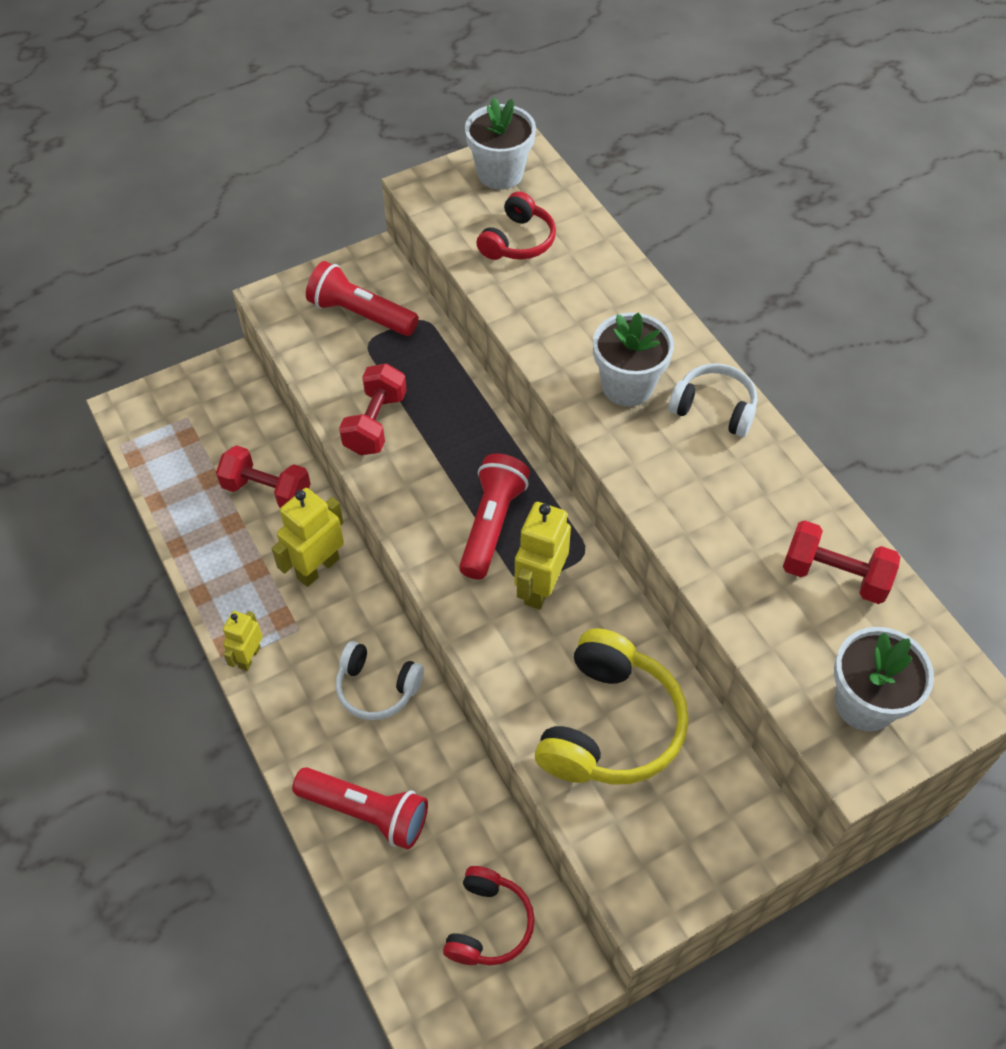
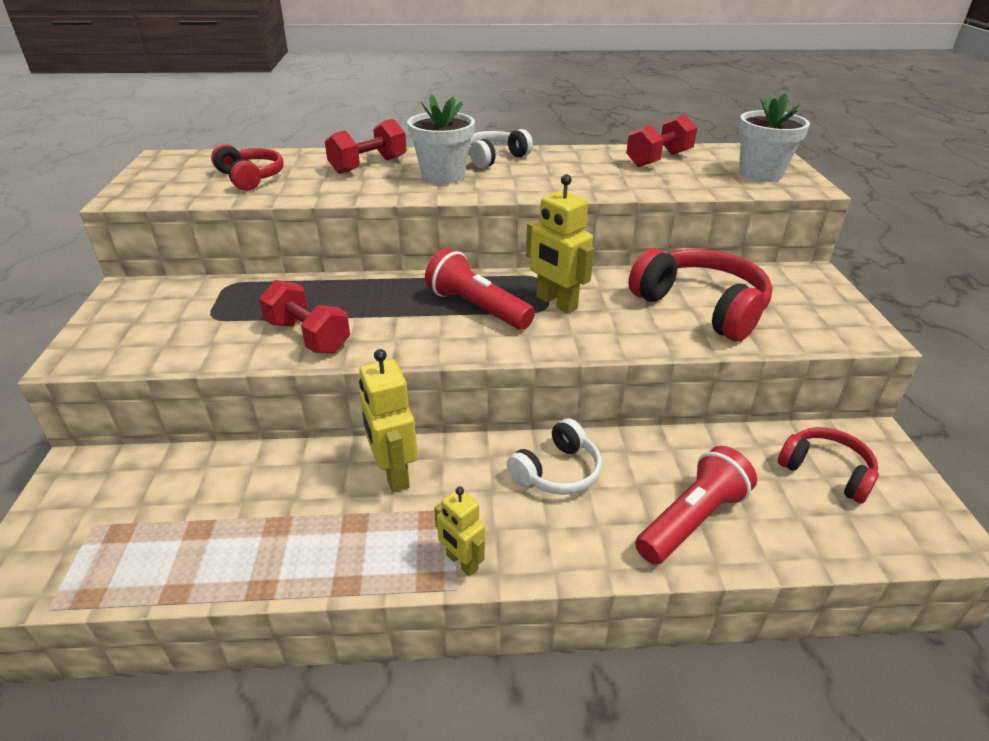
camera: 65 degrees left, 20 degrees down
(267, 491) = (265, 485): red dumbbell -> red dumbbell (368, 165)
(360, 314) = (175, 312): red flashlight -> none
(500, 173) = (172, 168): white flower pot -> none
(610, 725) = (701, 307): yellow headphones -> red headphones

